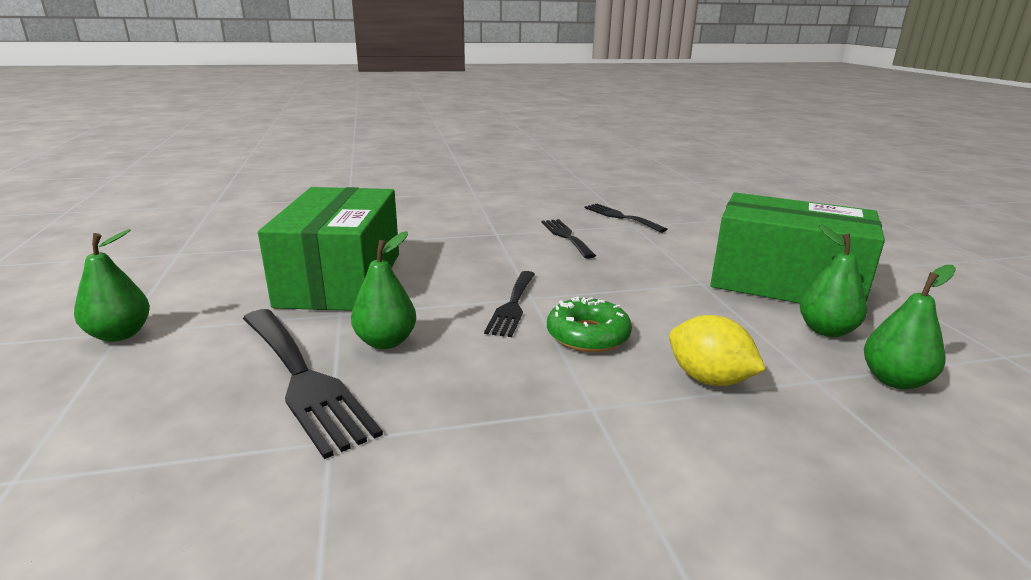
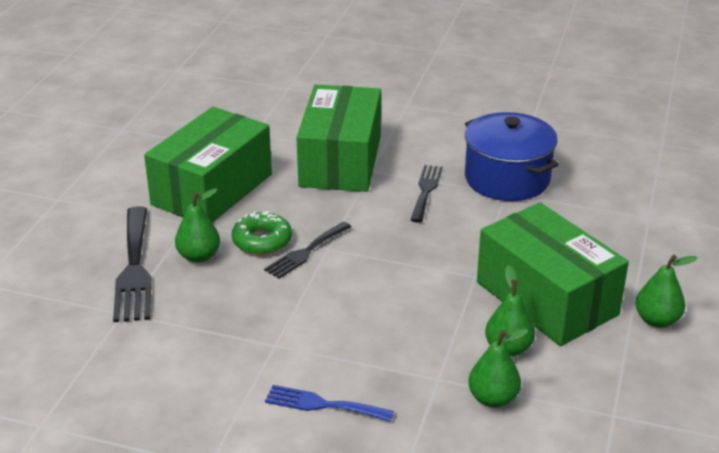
camera: 30 degrees right, 10 degrees up
(120, 334) = (57, 201): green pear -> green pear (657, 320)
(459, 233) = (340, 161): none -> green box
(588, 335) = (330, 294): green donut -> green donut (262, 241)
(621, 217) = (507, 179): black fork -> blue pot
(708, 379) = (368, 352): yellow lemon -> none
(747, 460) = (323, 404): none -> blue fork

